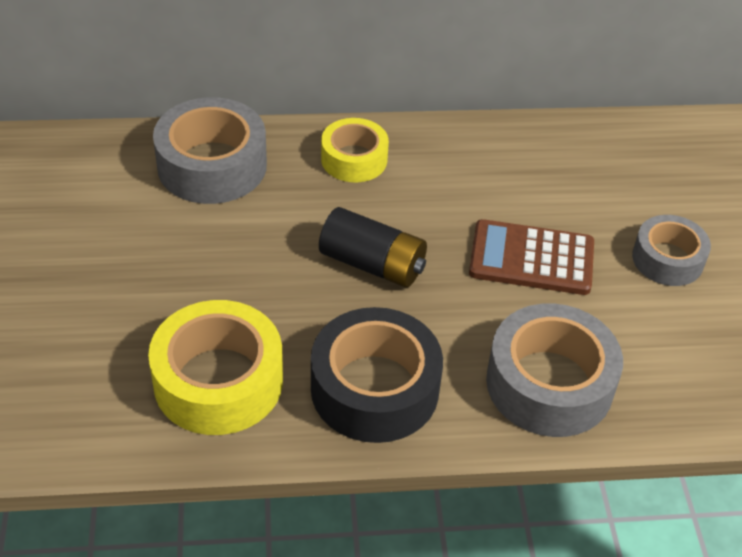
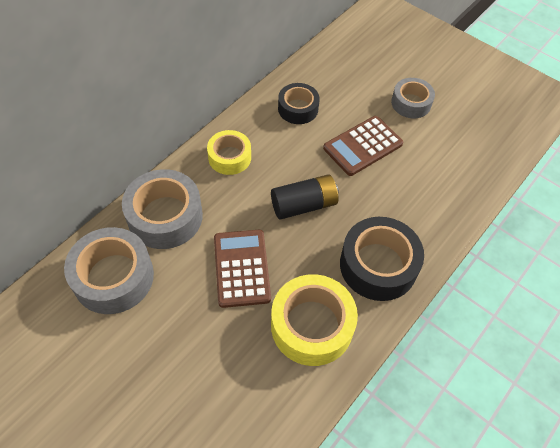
camera: 45 degrees left, 10 degrees up
(222, 270) = (241, 268): none -> brown calculator
(502, 166) = (298, 109): none -> black tape
(549, 383) = (436, 200): grey tape -> grey tape (113, 277)

